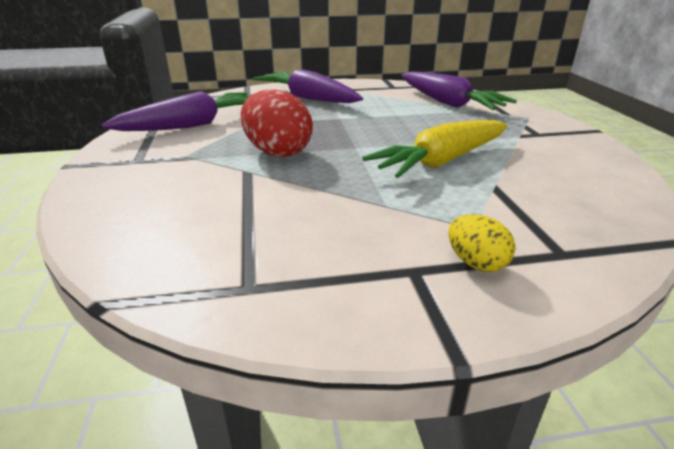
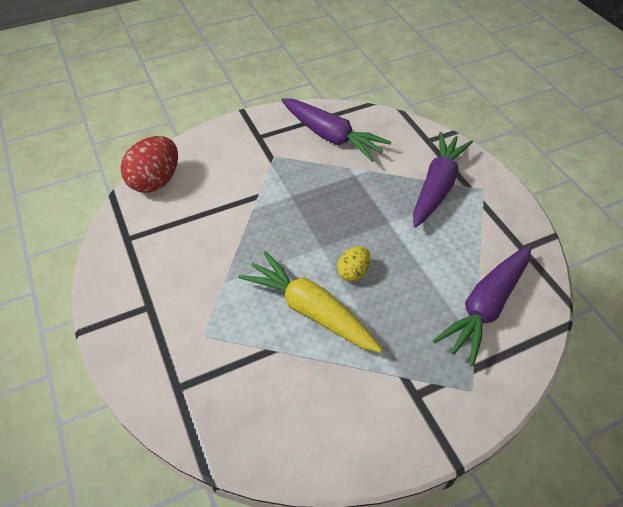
camera: 75 degrees right, 20 degrees up
(277, 152) = (295, 202): red egg -> red egg (155, 181)
(476, 263) = (159, 337): yellow egg -> yellow egg (353, 272)

